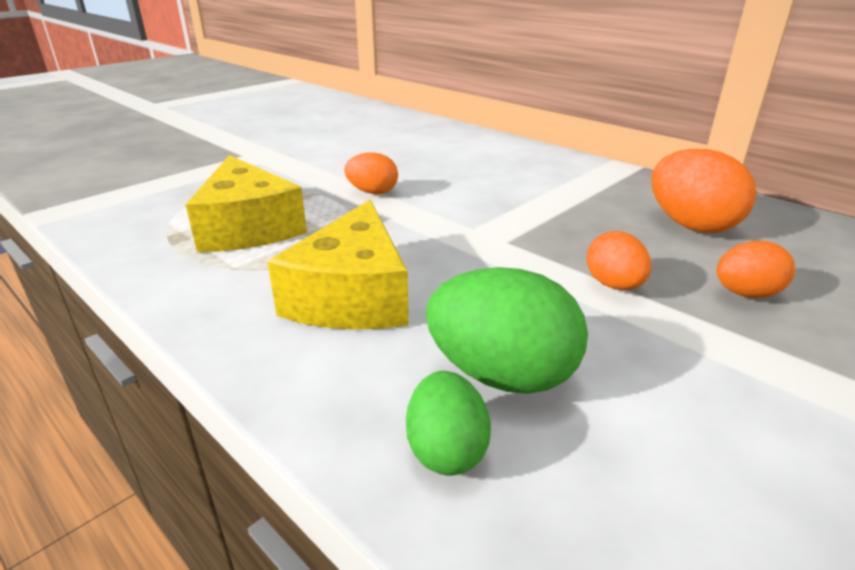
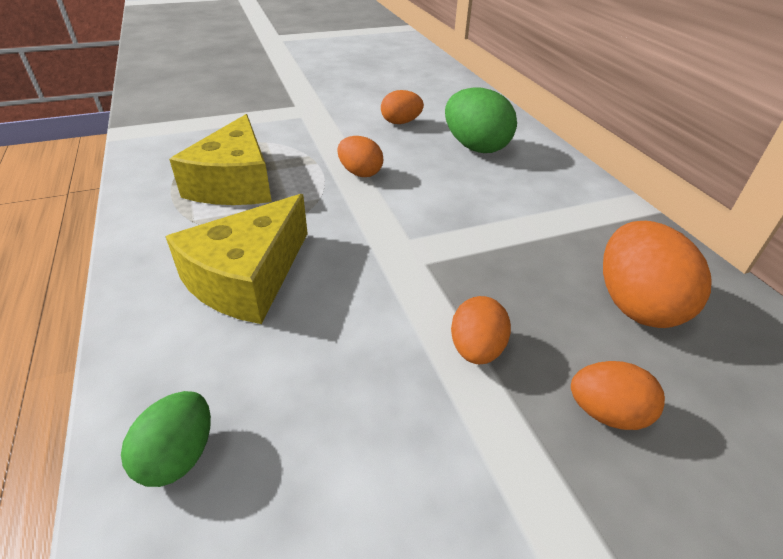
camera: 25 degrees right, 10 degrees up
(368, 149) = (401, 122): none -> orange egg
(502, 375) = (284, 405): green egg -> green egg (475, 147)

